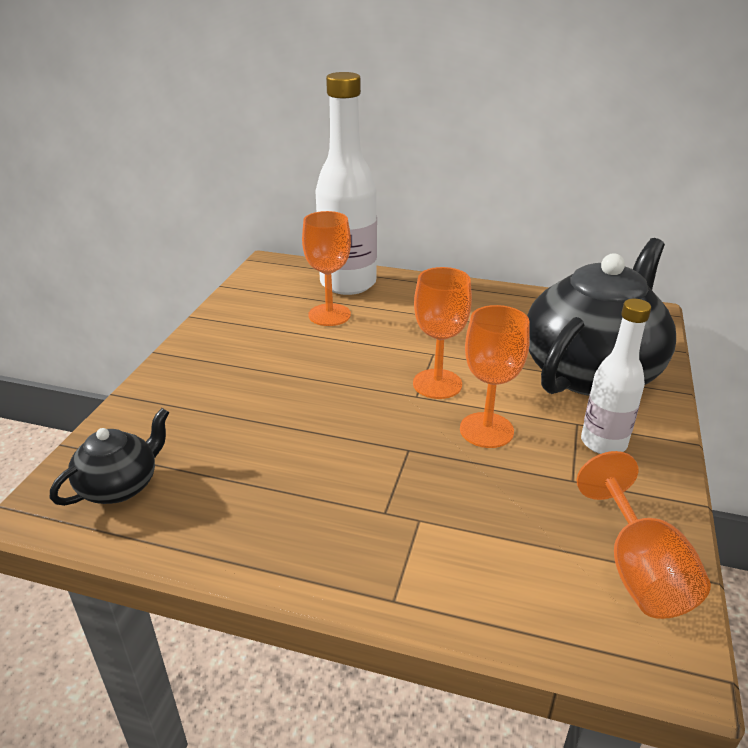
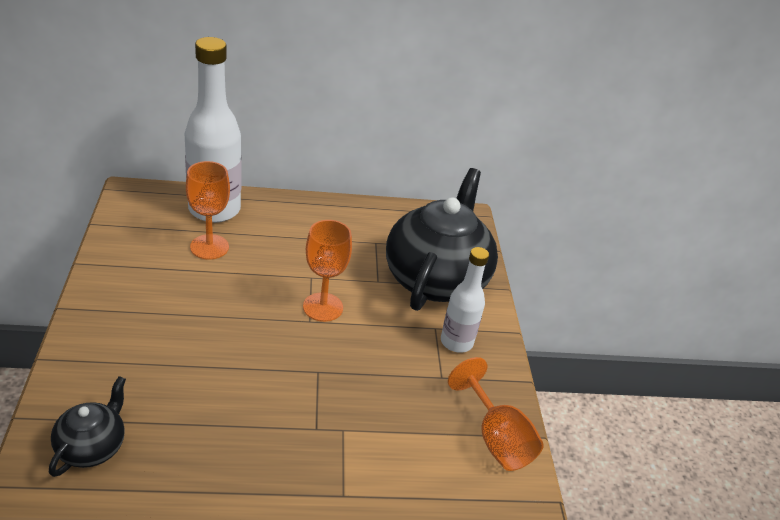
camera: 25 degrees left, 5 degrees up
(486, 430) = (371, 344): orange goblet -> none

